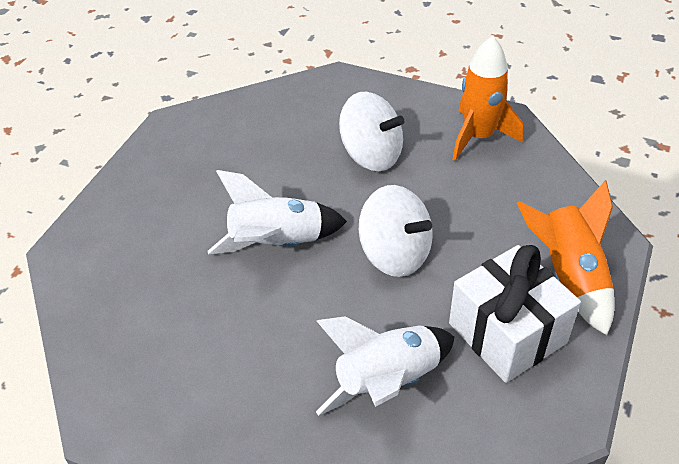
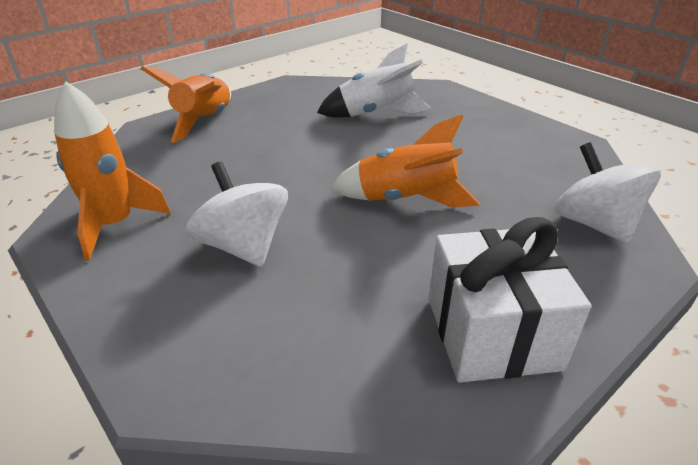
camera: 155 degrees left, 10 degrees down
(277, 244) = (406, 199): white rocket -> orange rocket
(395, 254) = (308, 164): white spinning top -> white spinning top (594, 224)
(507, 333) = (280, 111): white gift -> white gift (492, 332)

